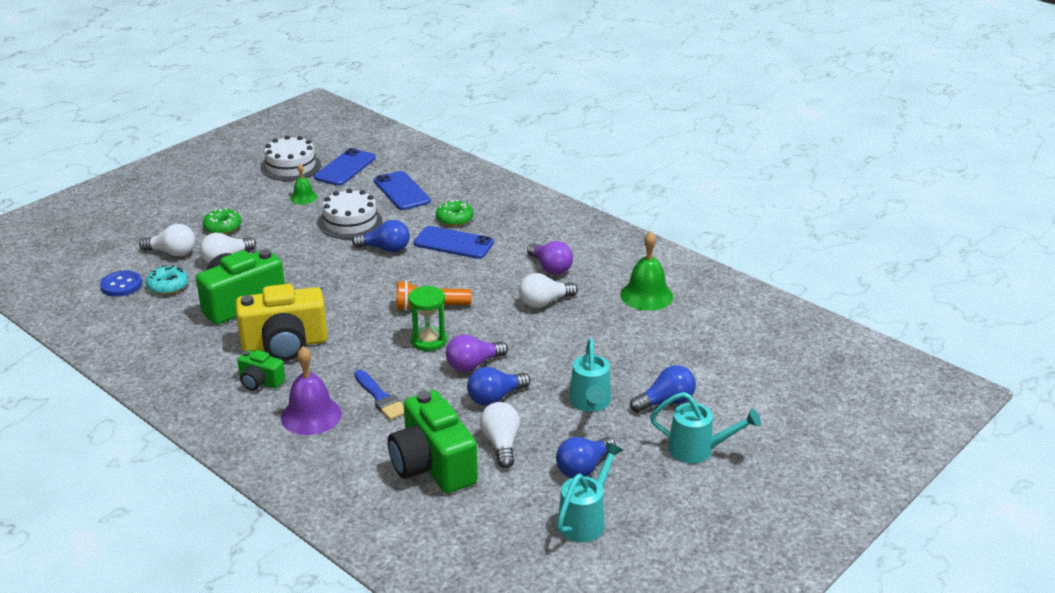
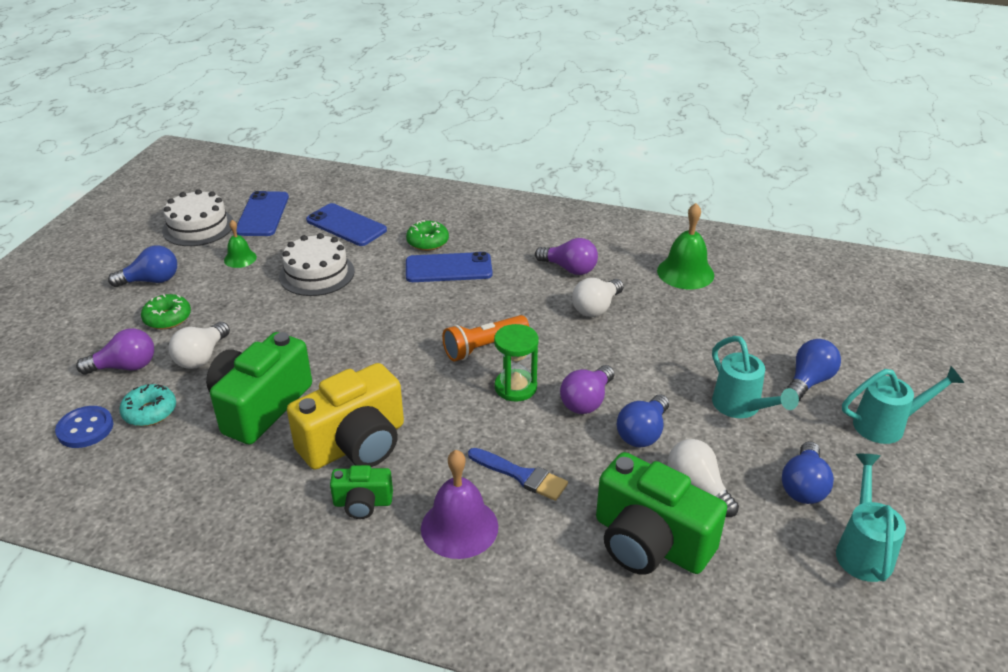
camera: 25 degrees left, 5 degrees up
(172, 253) = (125, 367): white light bulb -> purple light bulb
(385, 249) = (380, 294): blue light bulb -> blue light bulb (151, 281)

